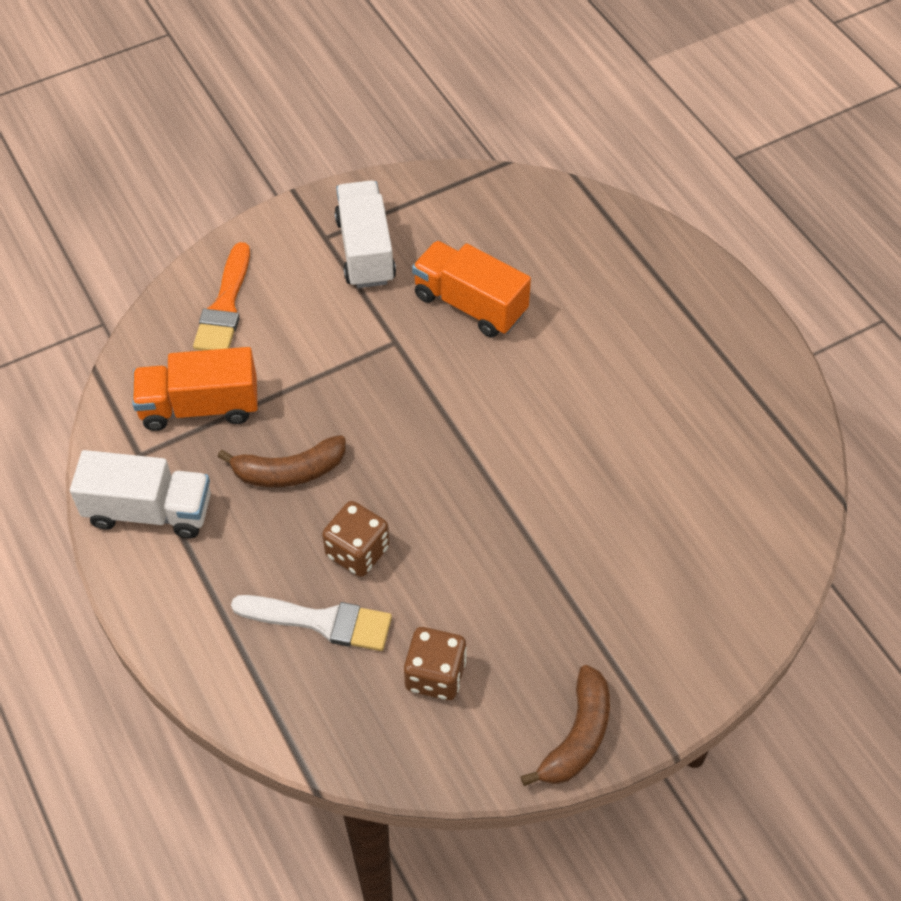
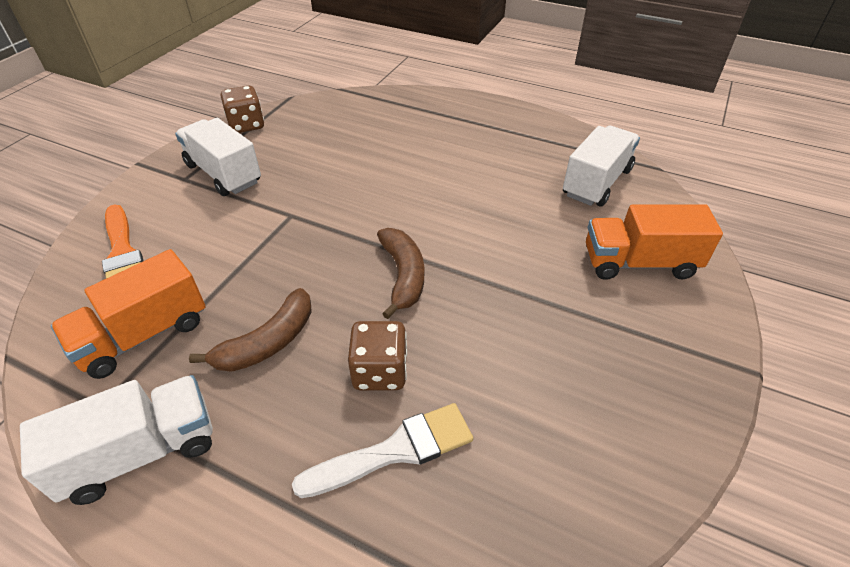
camera: 35 degrees left, 10 degrees down
(435, 675) = (534, 432): brown dice -> brown dice (246, 125)
(470, 304) = (329, 172): orange truck -> orange truck (639, 263)
(577, 736) = (686, 406): brown banana -> brown banana (403, 276)
(744, 475) = (596, 182): none -> white truck

